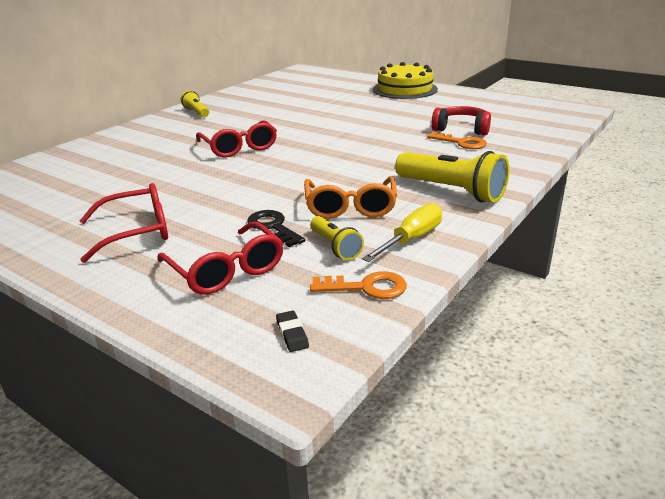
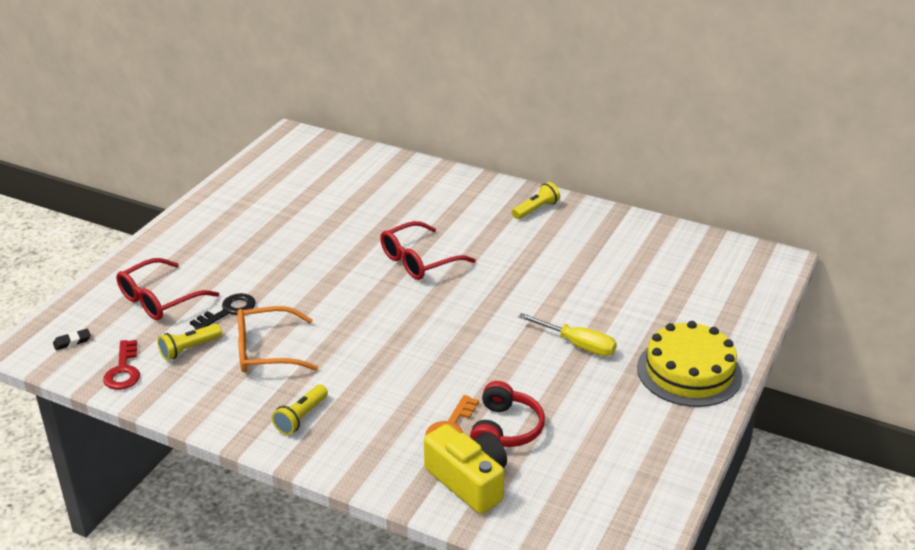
camera: 80 degrees right, 5 degrees up
(137, 231) = (227, 244): red glasses -> none
(366, 287) = (123, 370): orange key -> red key
(411, 239) = (198, 391): yellow screwdriver -> yellow screwdriver (578, 345)
(451, 191) = (301, 417): yellow flashlight -> yellow flashlight, size x0.55
(518, 139) = (469, 481): none -> yellow camera

